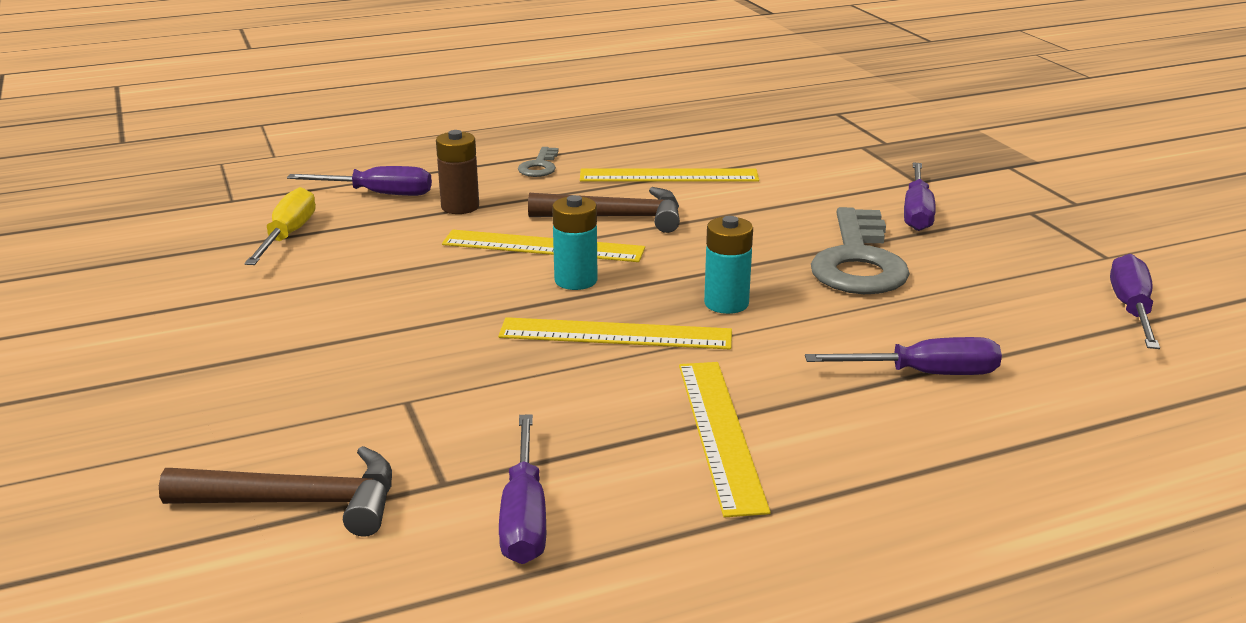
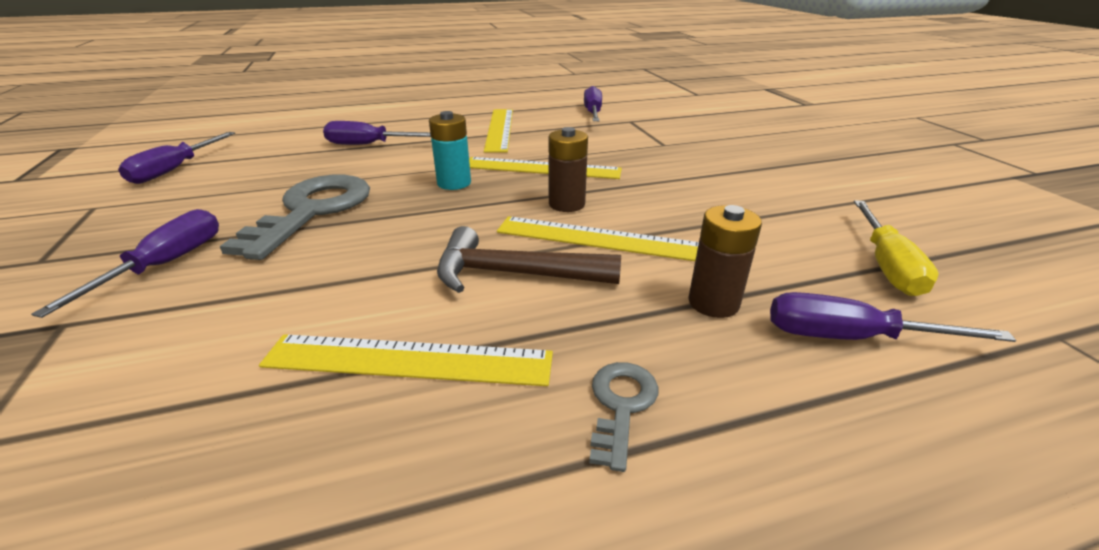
camera: 175 degrees left, 5 degrees up
(298, 503) = (690, 118): brown hammer -> none
(576, 280) = (566, 204): turquoise battery -> brown battery

